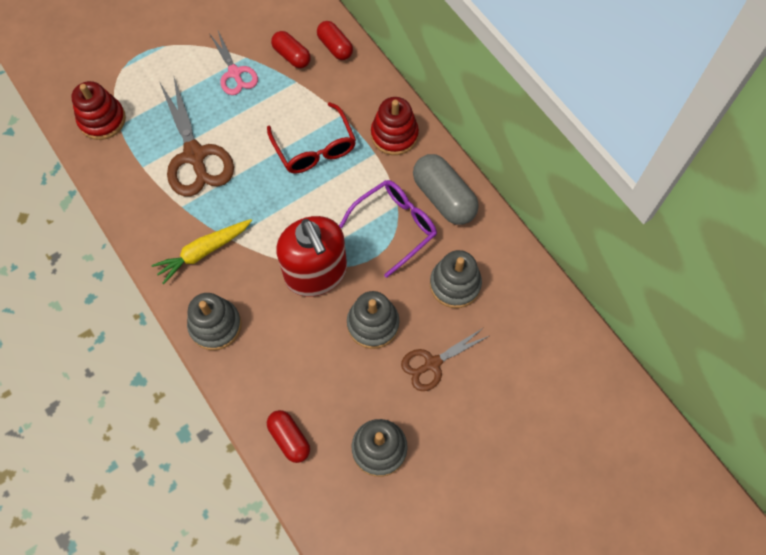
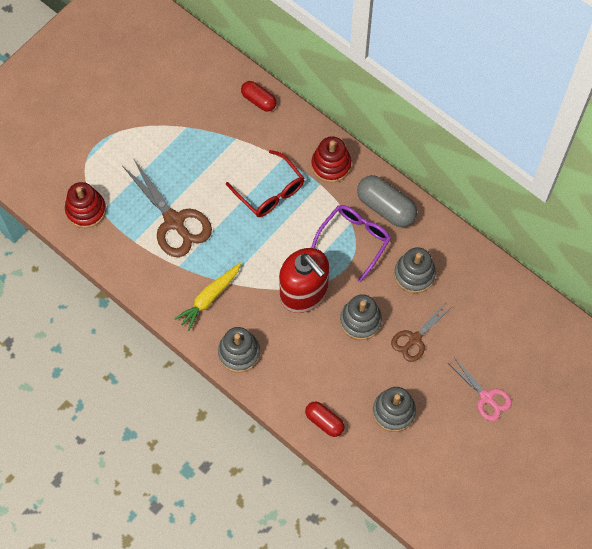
camera: 15 degrees left, 0 degrees up
(234, 73) = (182, 143): pink scissors -> pink scissors (486, 397)
(292, 56) = (225, 117): red capsule -> none

